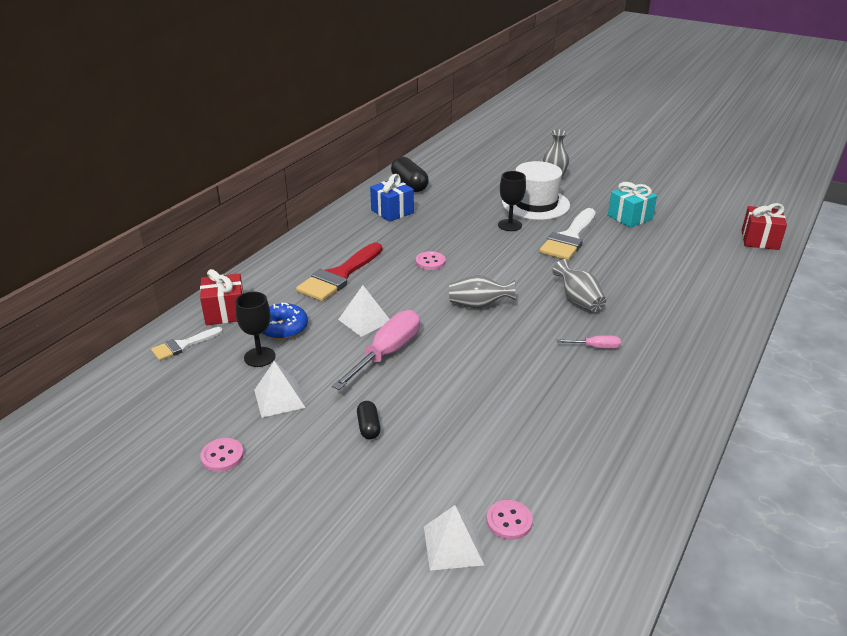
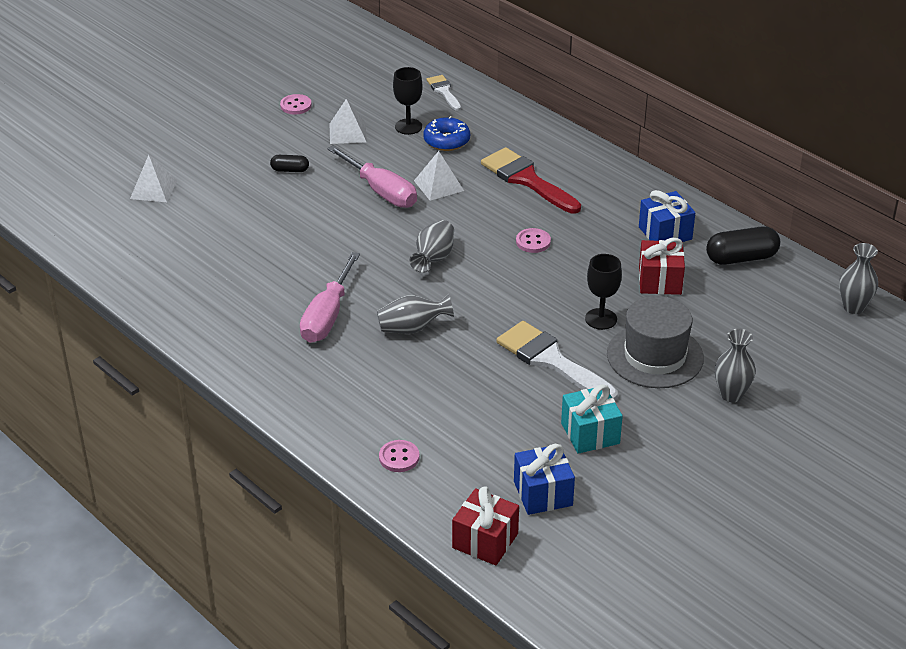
camera: 105 degrees right, 5 degrees up
(225, 312) = (486, 112): red gift -> red gift (660, 281)
(443, 151) = (853, 307): none -> grey vase
(509, 521) = (157, 216): pink button -> pink button (399, 457)
(535, 204) = (655, 356): white hat -> grey hat
(595, 347) = (327, 316): pink screwdriver -> pink screwdriver, size x2.09
(699, 226) = (543, 493): none -> blue gift

